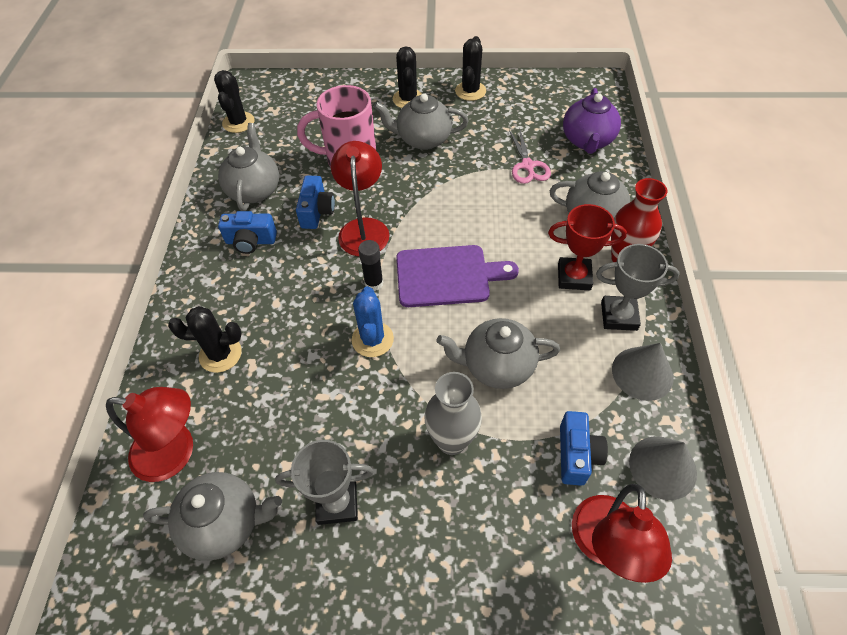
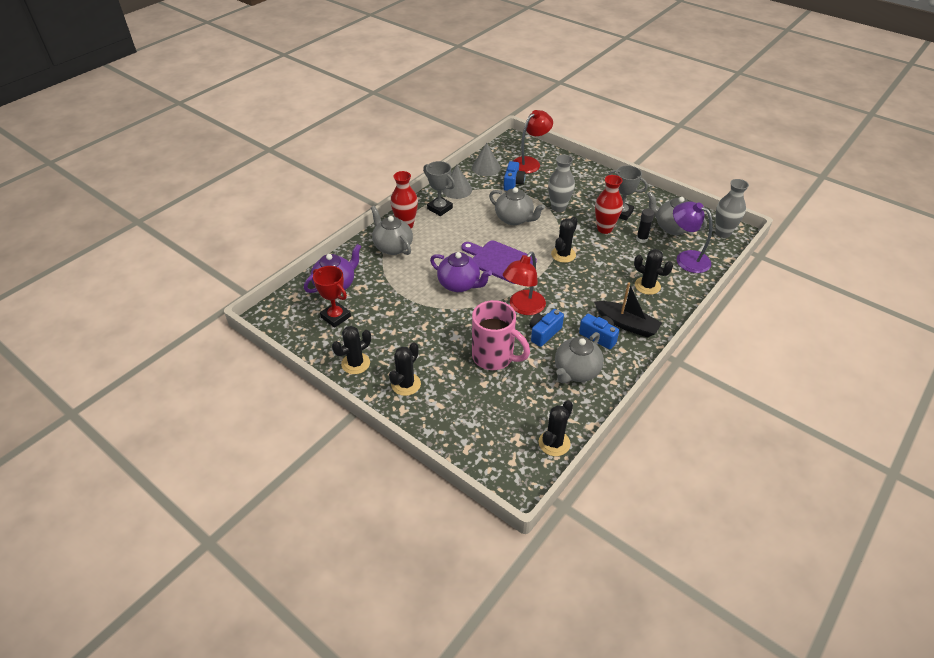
camera: 145 degrees left, 10 degrees down
(120, 574) = (723, 233): none -> grey vase
(175, 452) = (686, 258): red lamp -> purple lamp
(224, 276) = (626, 324): none -> black boat
(343, 438) = (604, 229): none -> red vase
(372, 339) = (563, 254): blue cactus -> black cactus
(374, 283) = (542, 277): black glue stick -> black glue stick (641, 239)
(423, 139) = (431, 344): grey teapot -> none
(462, 215) = (459, 285): none -> purple teapot
(527, 165) = (389, 291): pink scissors -> none
(574, 277) = (439, 230): red trophy -> red trophy (336, 317)
(577, 455) = (513, 183): blue camera -> blue camera turned 150 degrees clockwise

